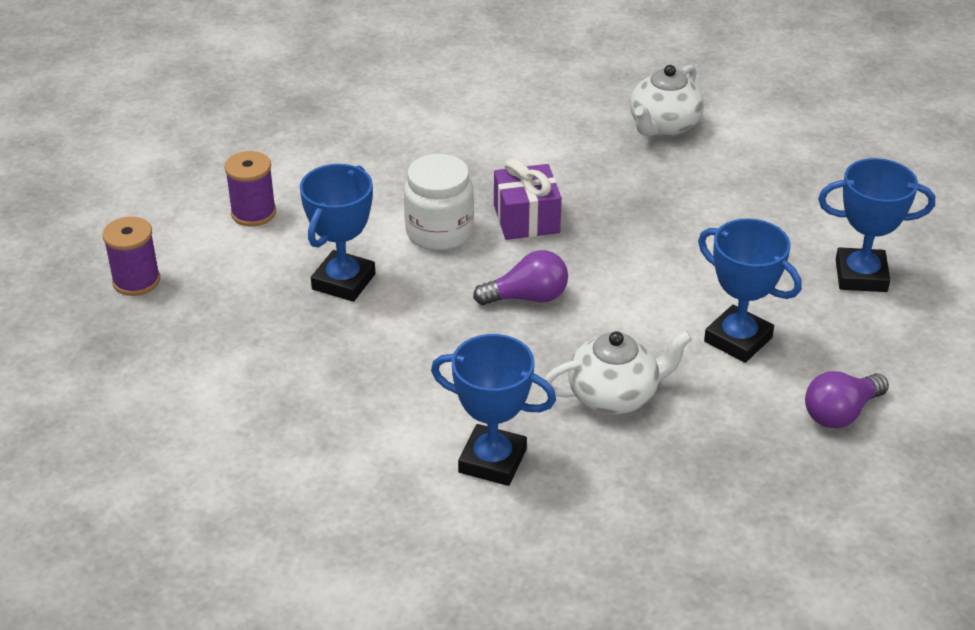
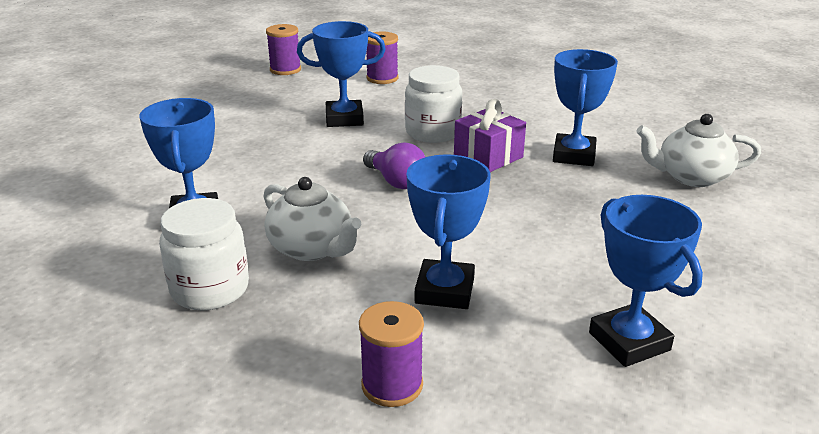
camera: 60 degrees right, 10 degrees down
(570, 168) = (574, 155): none -> blue trophy
(639, 481) = (210, 289): none -> white jar
(840, 413) = (392, 385): purple light bulb -> purple spool

